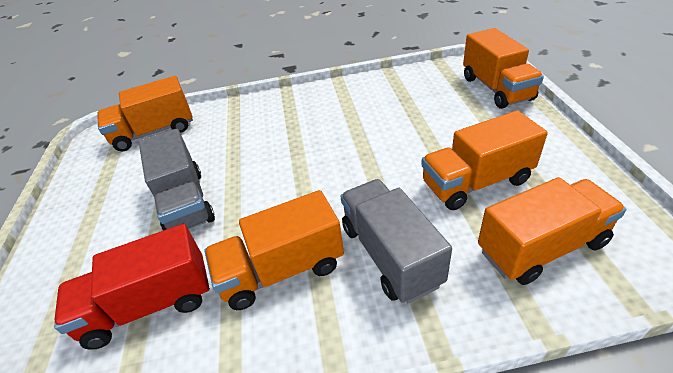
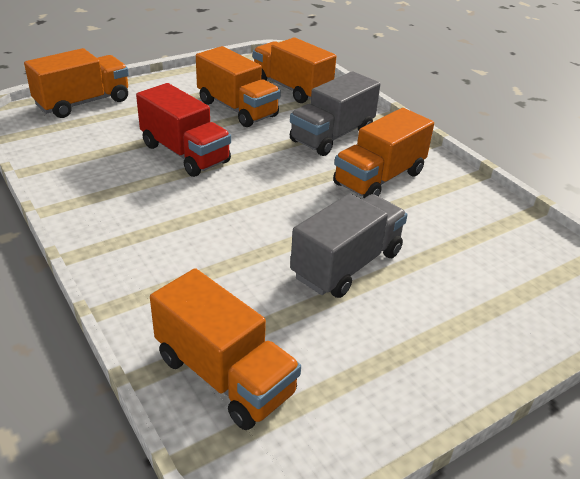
camera: 120 degrees left, 5 degrees down
(150, 304) = (461, 236): red truck -> red truck (185, 153)
(282, 270) = (379, 178): orange truck -> orange truck turned 90 degrees clockwise

